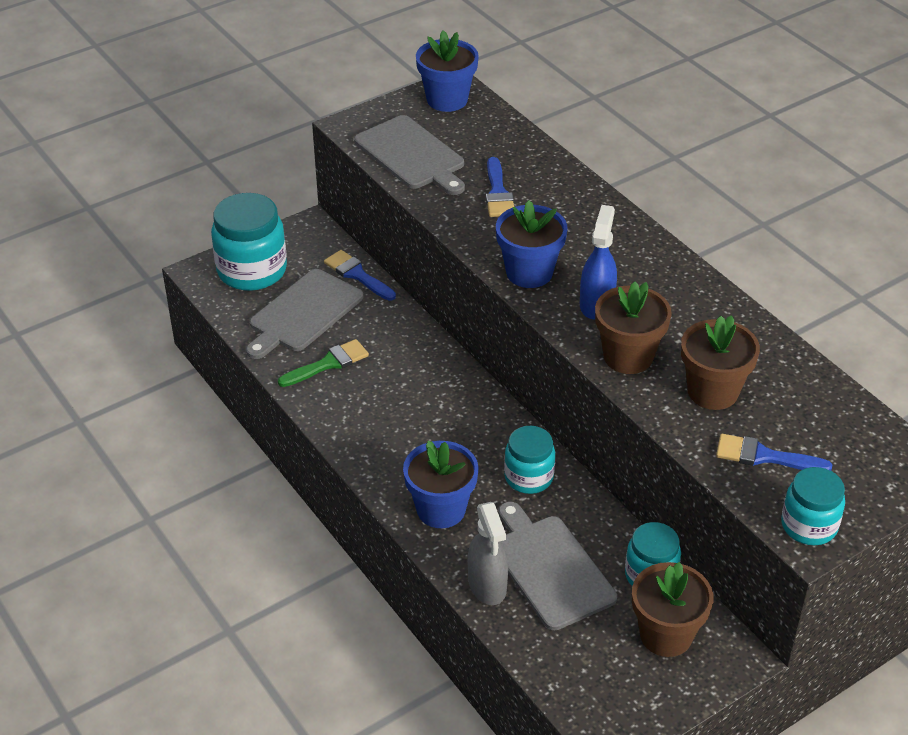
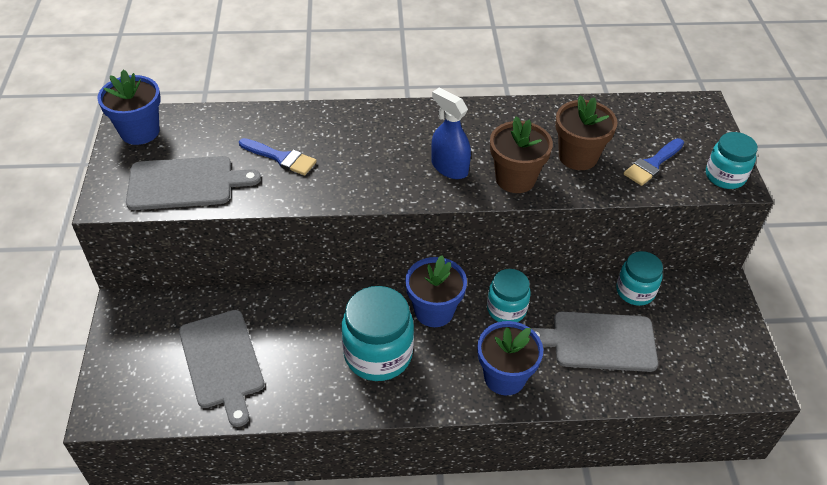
camera: 60 degrees left, 5 degrees up
(252, 271) = (136, 373): turquoise jar -> turquoise jar (378, 354)
(328, 363) = (295, 373): green brush -> none
(357, 275) = (210, 304): blue brush -> none
(487, 585) = (595, 386): grey spray bottle -> none
(529, 272) = (386, 185): blue flower pot -> blue flower pot (434, 311)
(666, 635) = (690, 310): brown flower pot -> none

